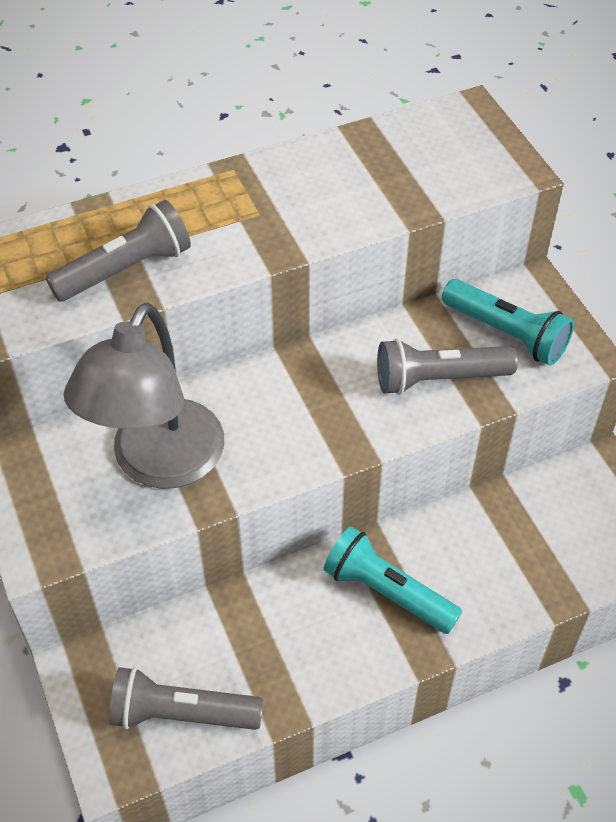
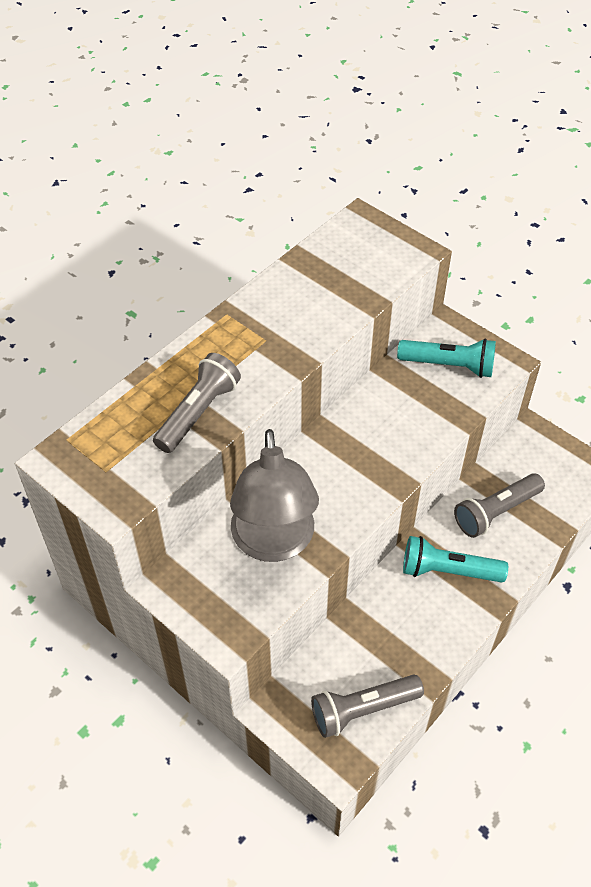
camera: 25 degrees left, 0 degrees up
(438, 378) = (424, 412): grey flashlight -> grey flashlight (495, 512)

